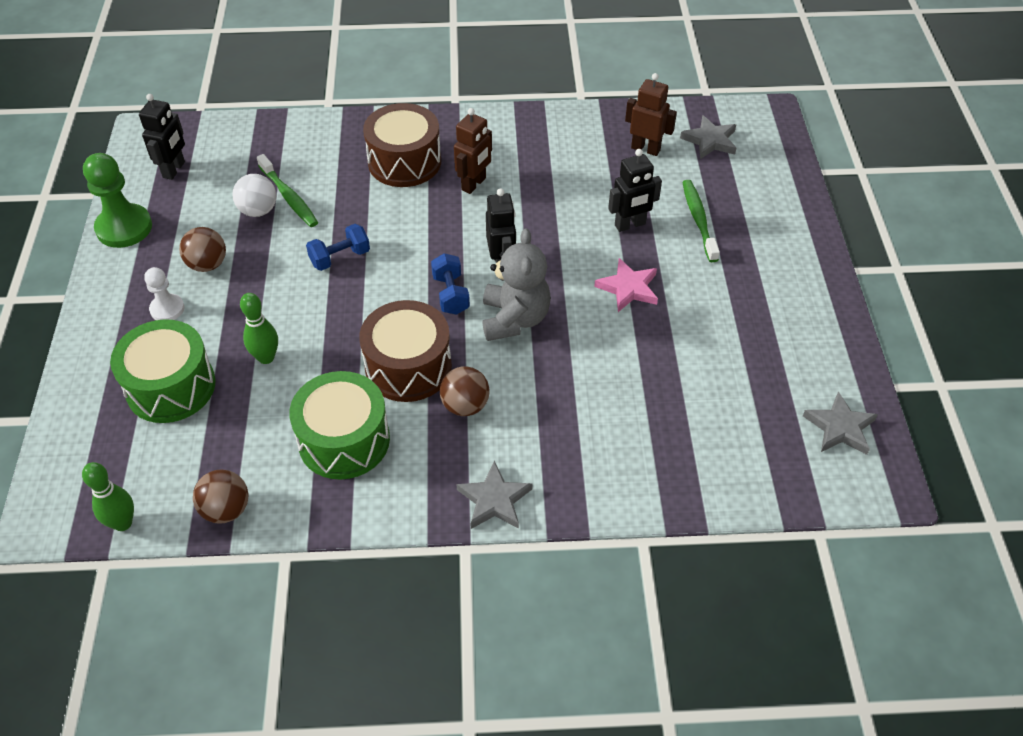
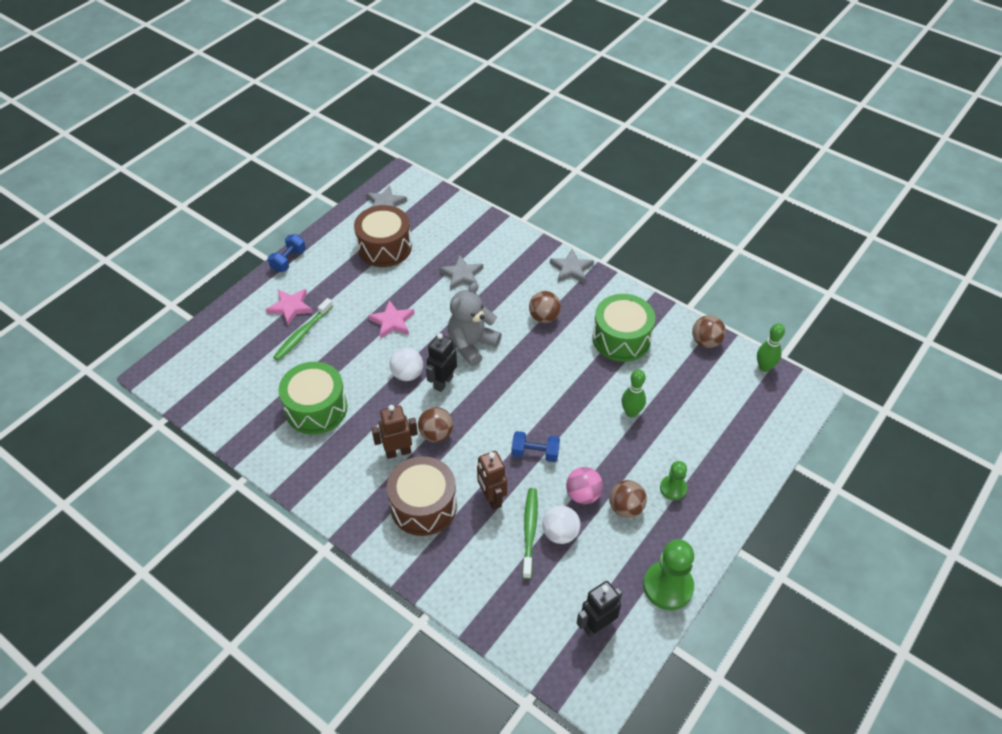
camera: 140 degrees left, 0 degrees up
(167, 309) = (673, 488): white pawn -> green pawn
(171, 387) = (699, 429): green drum -> green drum (316, 408)
(260, 251) = (583, 494): none -> pink ball
(408, 367) = (555, 355): brown drum -> brown drum (384, 247)
(451, 294) = (491, 382): blue dumbbell -> blue dumbbell (288, 260)
(455, 217) = (436, 434): none -> brown ball
(546, 249) = (407, 374): none -> white ball
(630, 225) = (342, 357): black robot -> none
(645, 149) = (263, 402): brown robot -> brown robot (491, 498)
(710, 140) = (218, 380): grey star -> grey star (462, 275)
(748, 235) = (290, 307): none -> pink star

